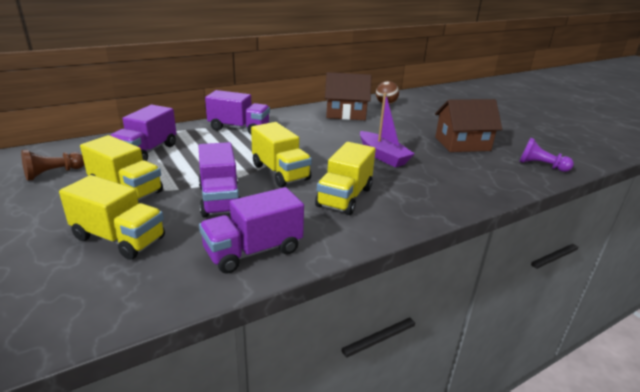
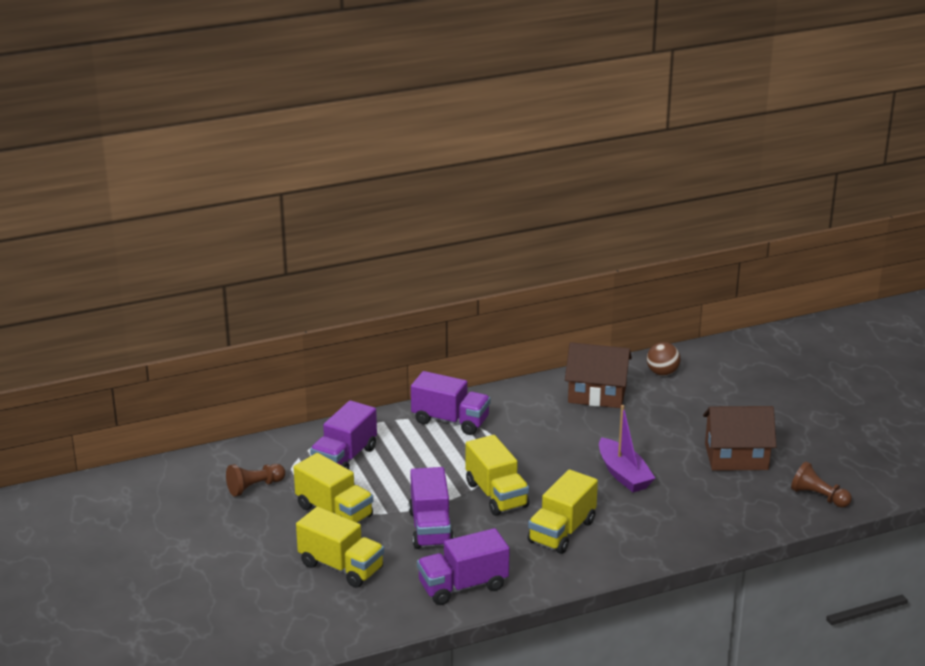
camera: 10 degrees right, 0 degrees up
(541, 166) = (818, 497): purple pawn -> brown pawn

